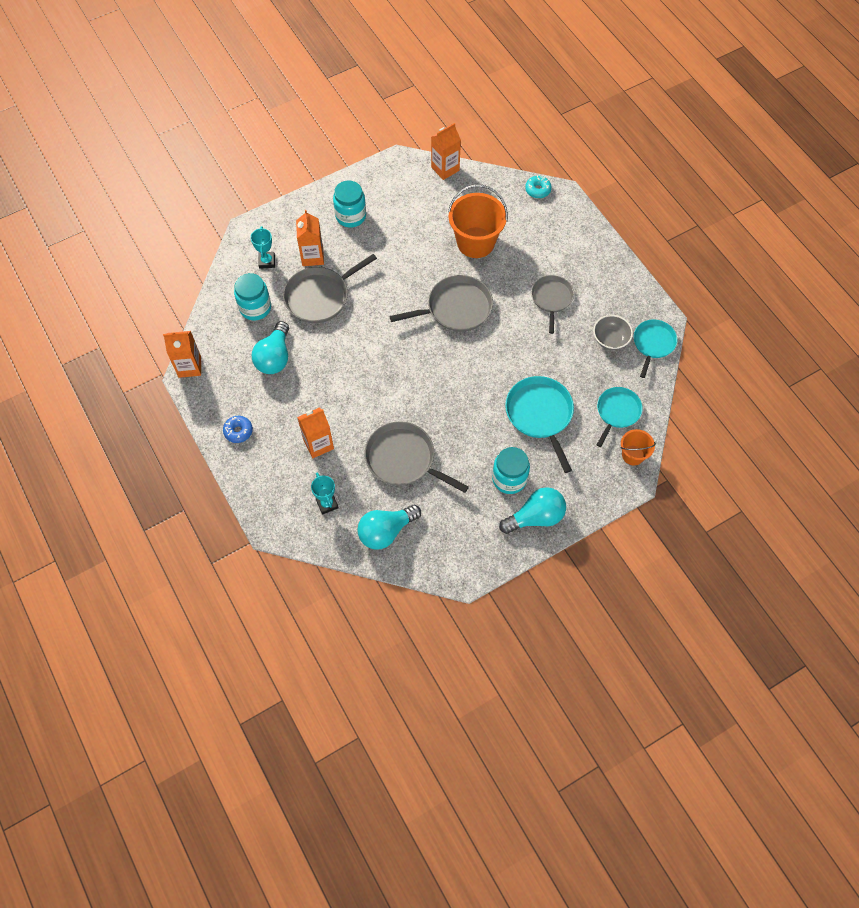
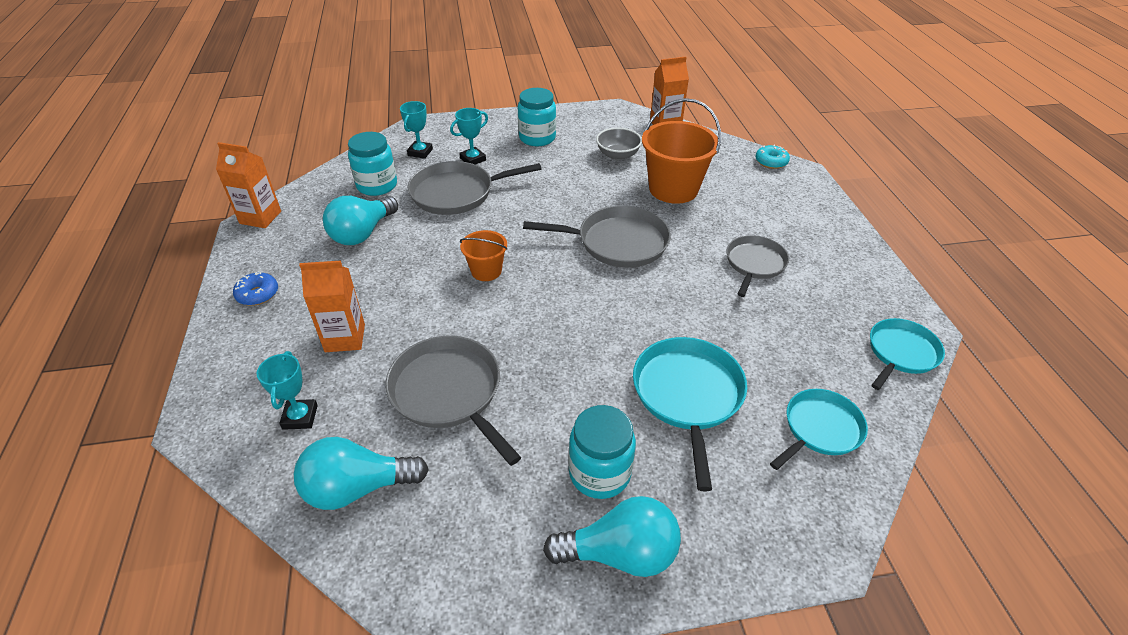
camera: 20 degrees right, 20 degrees down
(312, 256) = (473, 159): orange carton -> turquoise trophy
(610, 339) = (831, 330): grey bowl -> grey bowl (618, 155)
(633, 455) = (834, 505): orange bucket -> orange bucket (486, 271)

